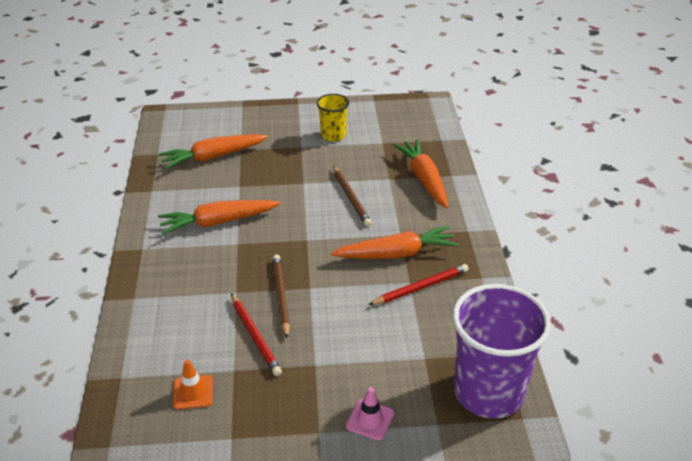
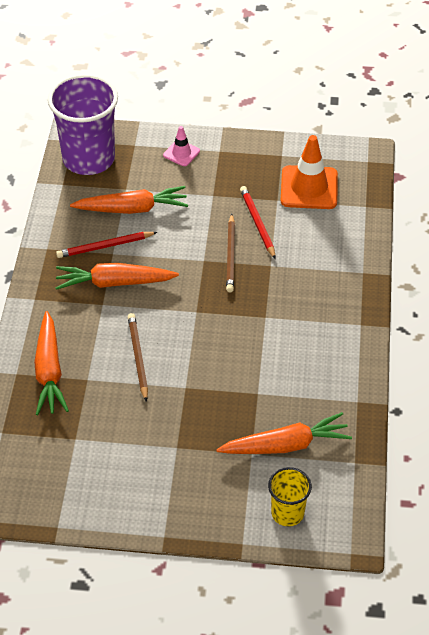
camera: 170 degrees left, 10 degrees up
(193, 392) = (309, 188): orange traffic cone -> orange traffic cone, size x1.89
(218, 222) = (283, 345): orange carrot -> orange carrot (132, 209)
(333, 135) = (132, 461): yellow cup -> yellow cup (287, 513)

